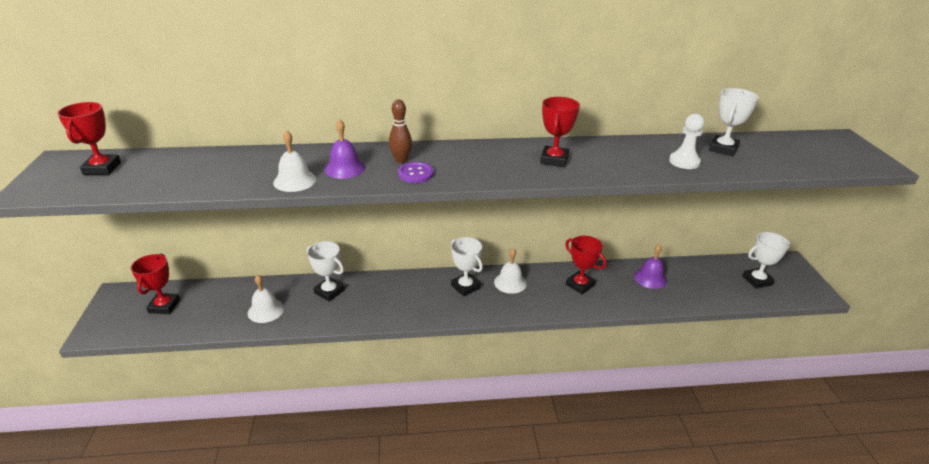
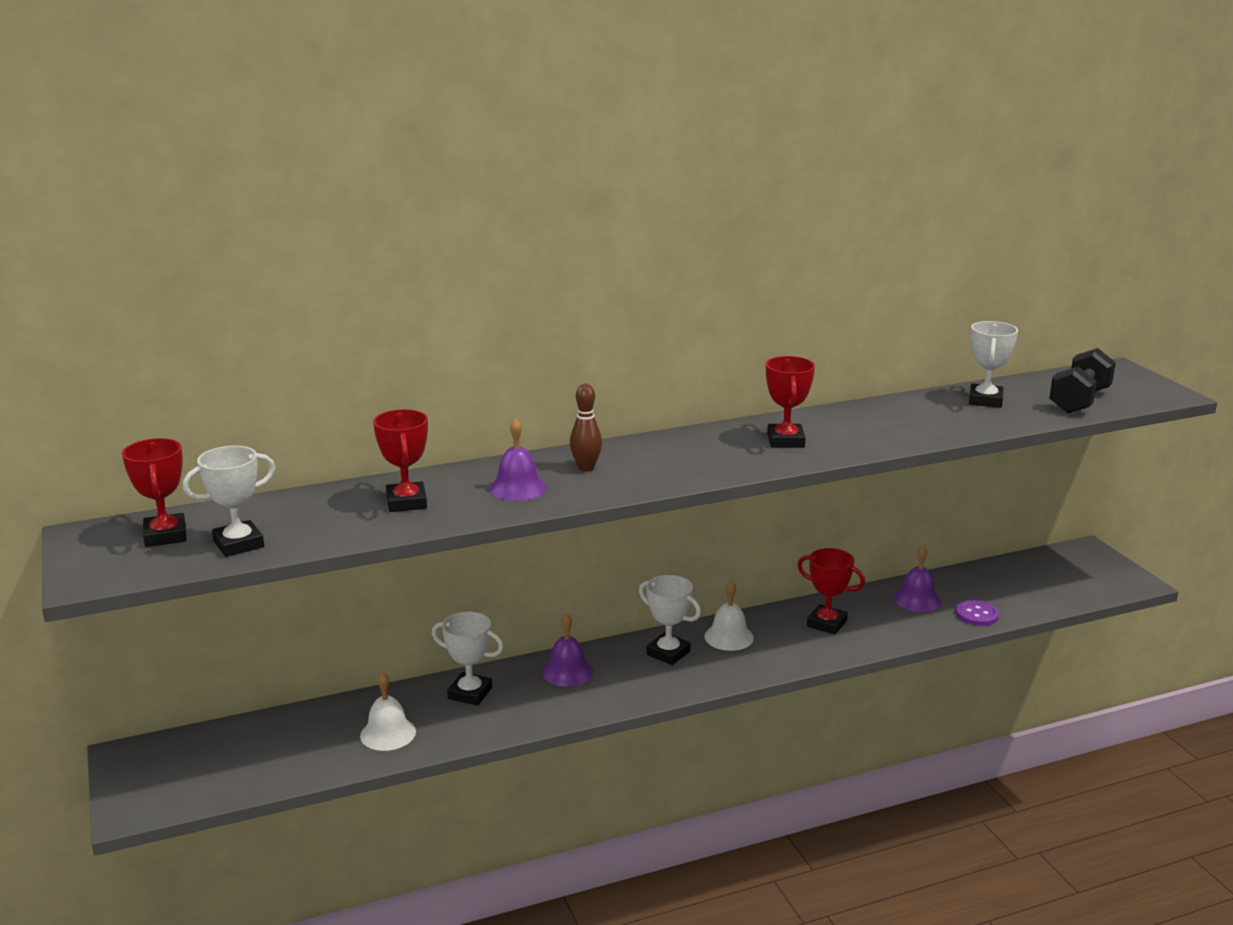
camera: 15 degrees left, 10 degrees down
(164, 306) = (220, 756): red trophy -> red trophy (406, 502)
(295, 181) = (462, 511): white bell -> none
(396, 288) = (567, 671): none -> purple bell
(415, 174) = (619, 481): purple button -> purple button (977, 614)
(684, 162) = (946, 421): white pawn -> none
(757, 280) = (1055, 579): white trophy -> white trophy (238, 544)
(799, 159) = (1079, 401): none -> black dumbbell

